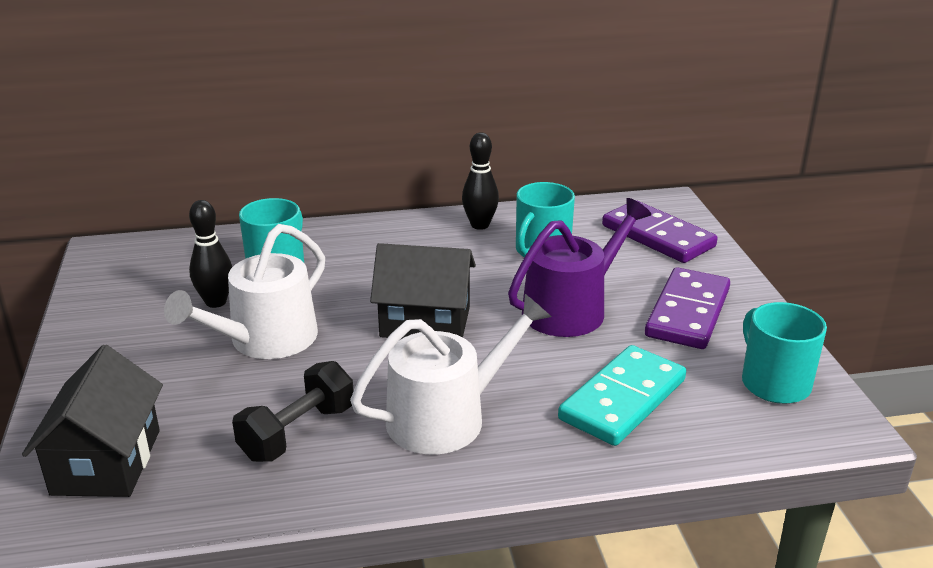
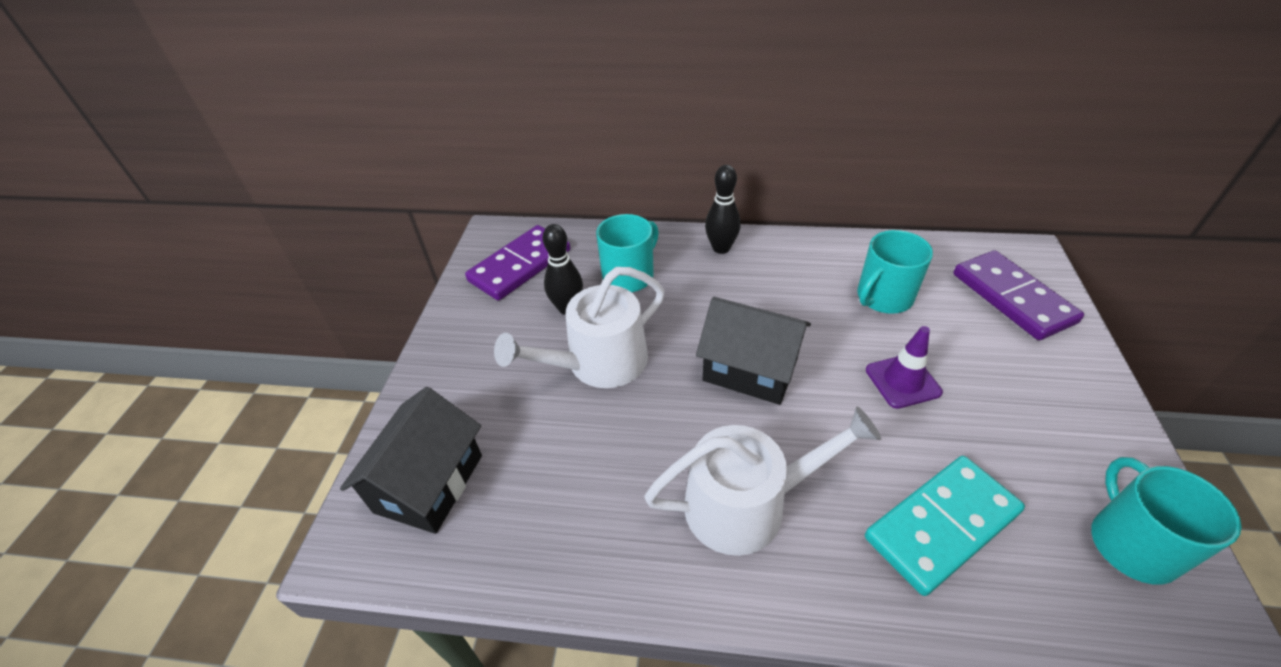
camera: 20 degrees right, 15 degrees up
(297, 433) = (600, 489): black dumbbell -> none
(480, 225) = (826, 254): black bowling pin -> black bowling pin (721, 248)
(571, 309) = (902, 381): purple watering can -> purple traffic cone
(688, 313) = (1034, 412): purple domino -> purple domino (520, 266)

